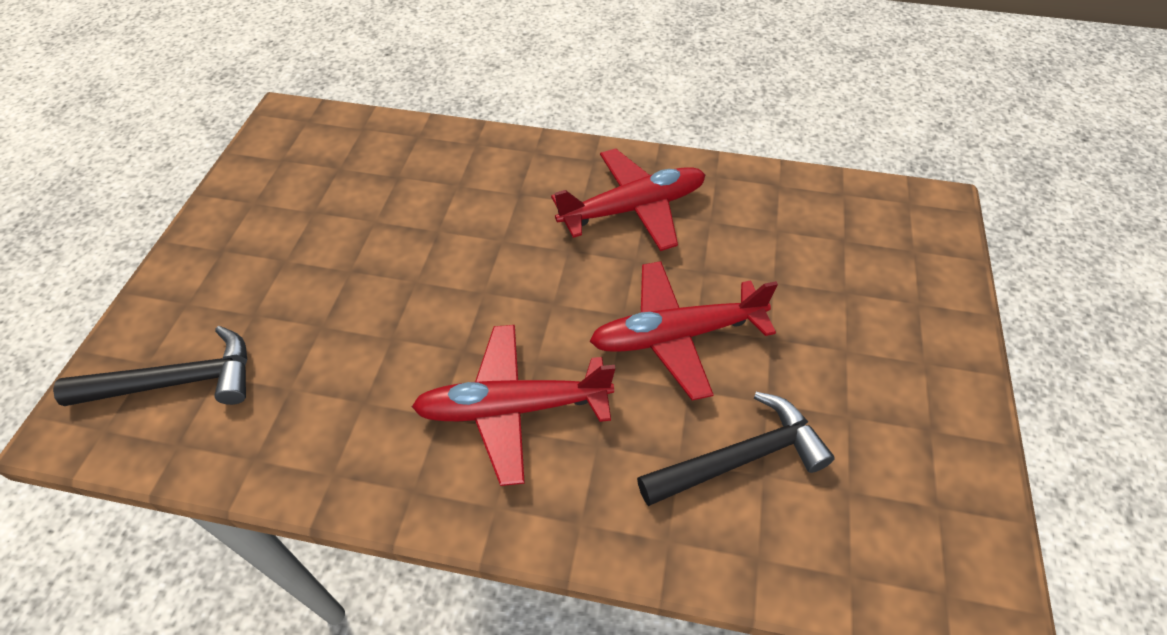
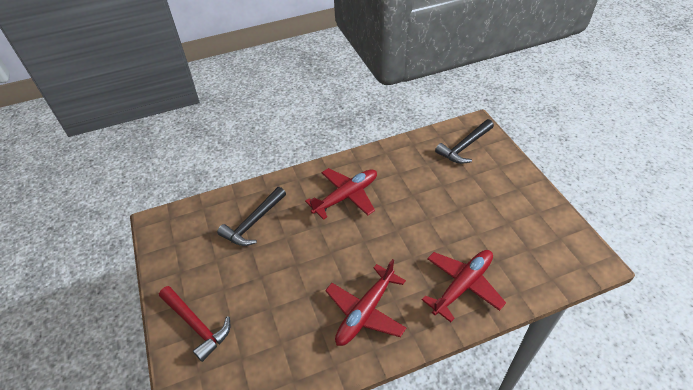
camera: 150 degrees right, 5 degrees down
(677, 335) = (302, 255): red plane -> red plane (462, 286)
(908, 315) = (196, 325): none -> red hammer

